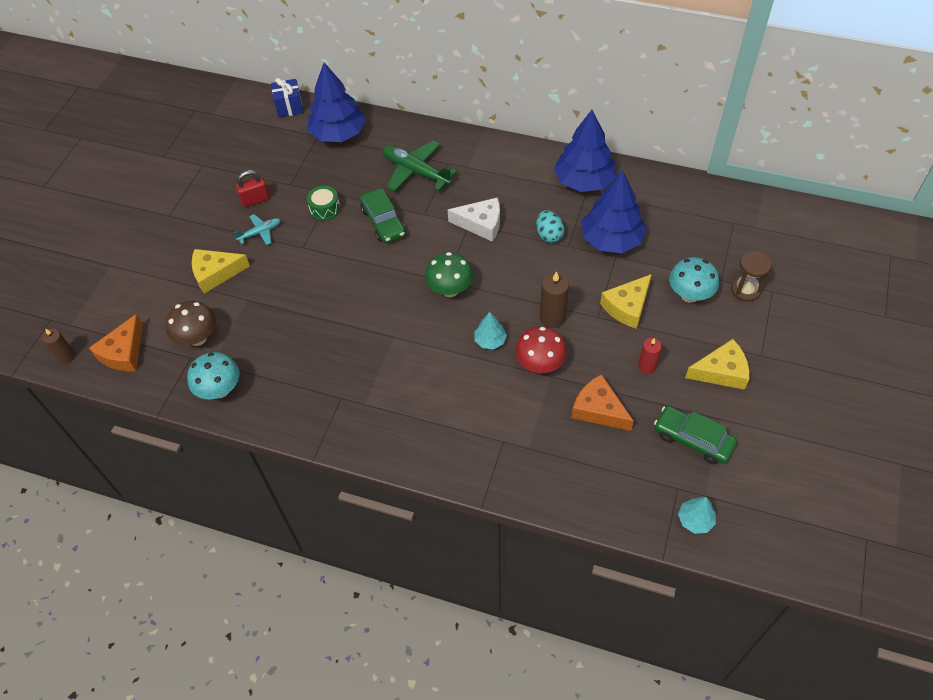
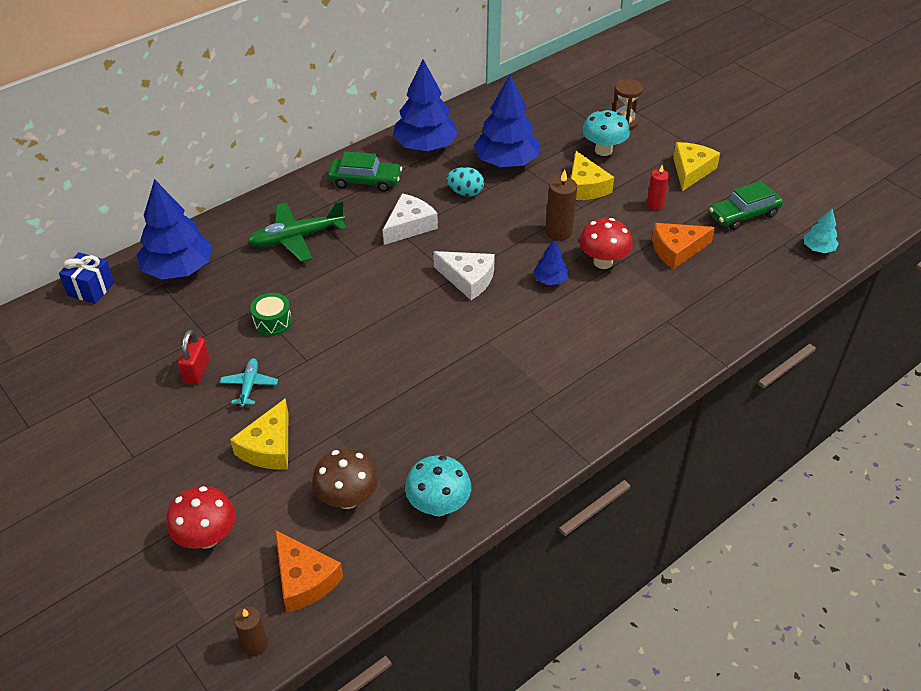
camera: 60 degrees left, 10 degrees down
(129, 287) = (207, 537): none -> red mushroom
(383, 222) = (337, 287): green car -> green car (365, 181)
(450, 290) = (468, 279): green mushroom -> white cheese
(490, 340) = (550, 280): turquoise tree -> blue tree

